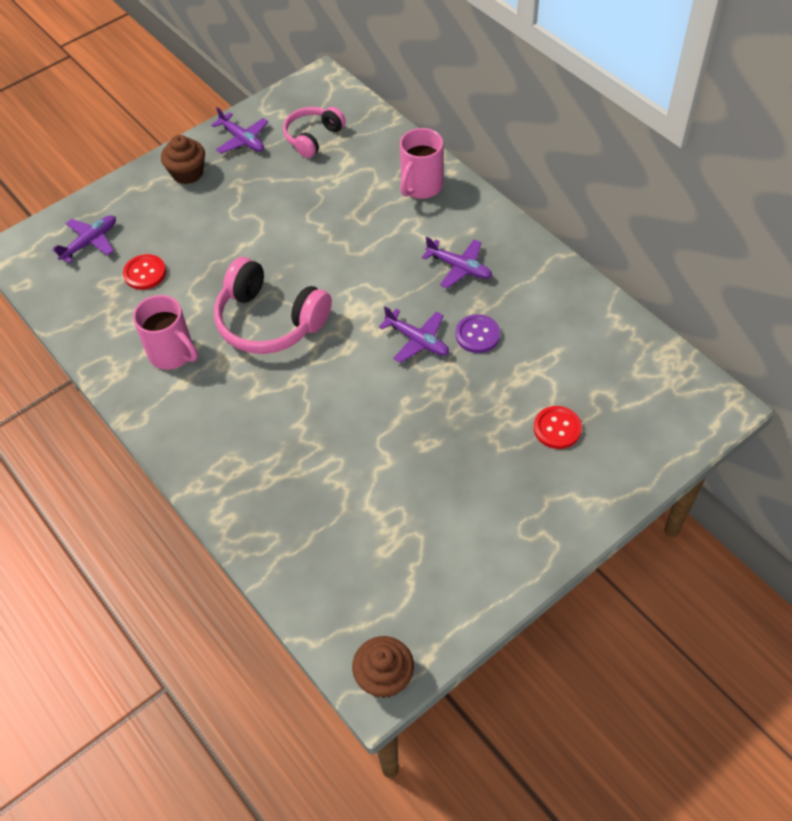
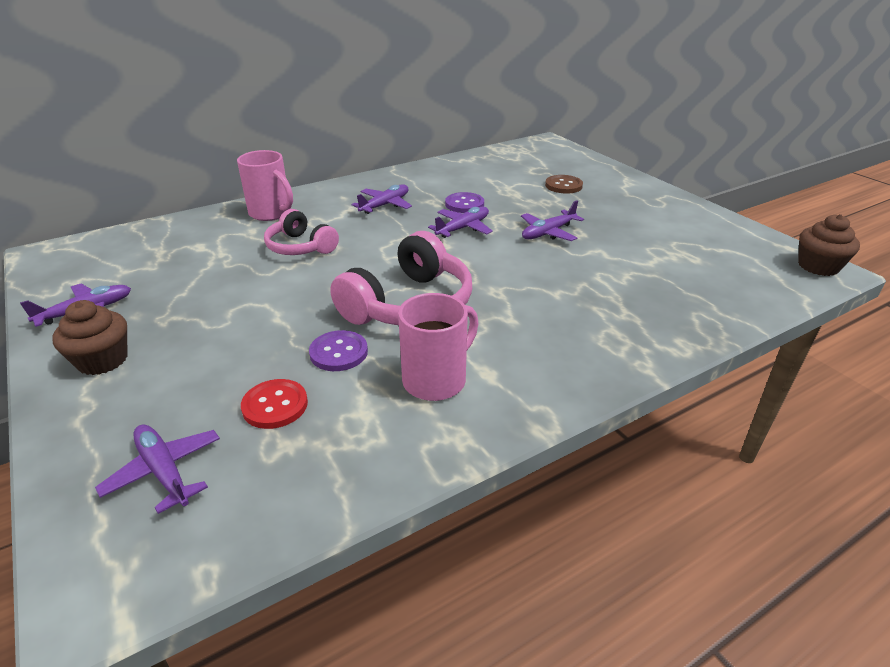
camera: 85 degrees left, 20 degrees down
(202, 291) = (339, 352): none -> purple button
(313, 137) = (138, 263): pink headphones -> pink headphones (300, 247)
(421, 415) = (548, 233): none -> purple plane
(557, 428) = (563, 186): red button -> brown button

